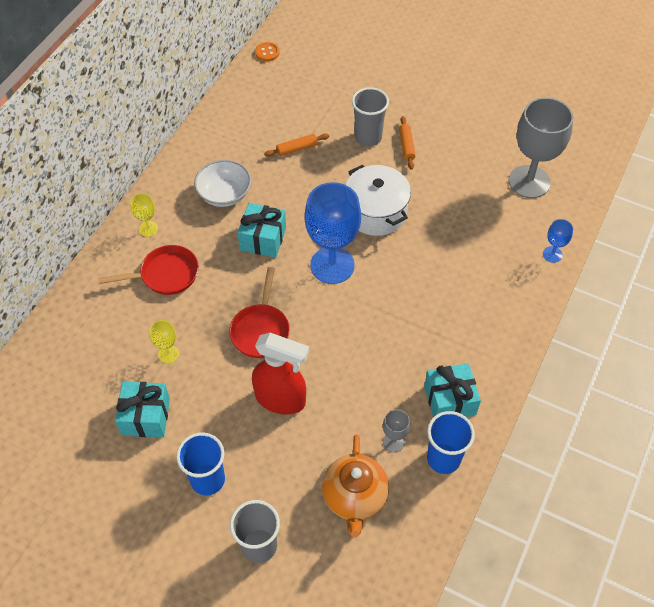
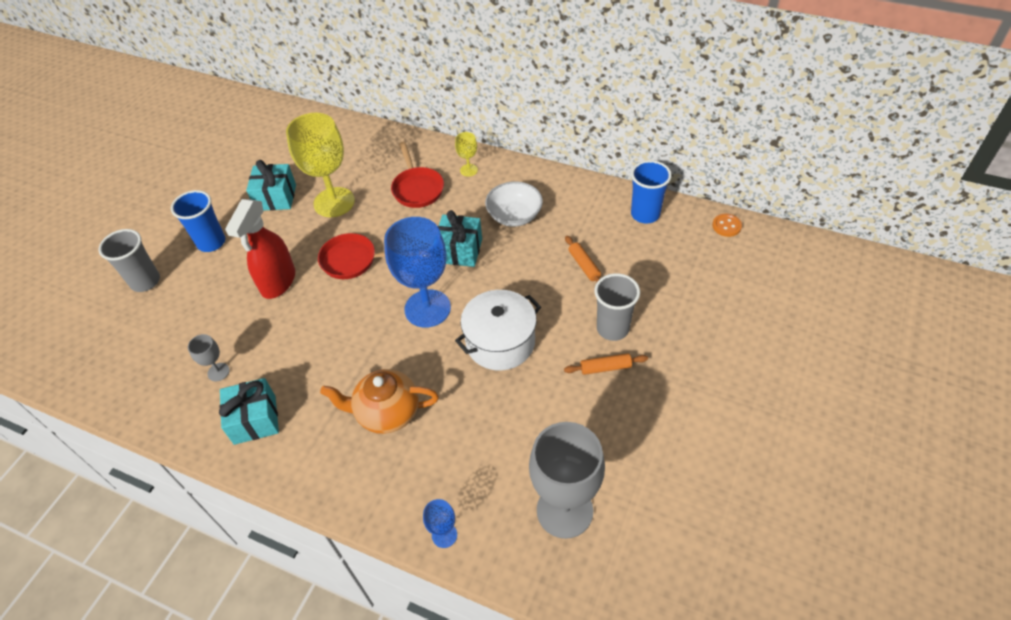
camera: 90 degrees right, 5 degrees down
(168, 354) = (334, 202): yellow goblet -> yellow goblet, size x2.24
(354, 497) = (170, 344): orange teapot -> orange teapot (387, 413)
(443, 458) = (192, 415): blue cup -> blue cup (645, 214)

